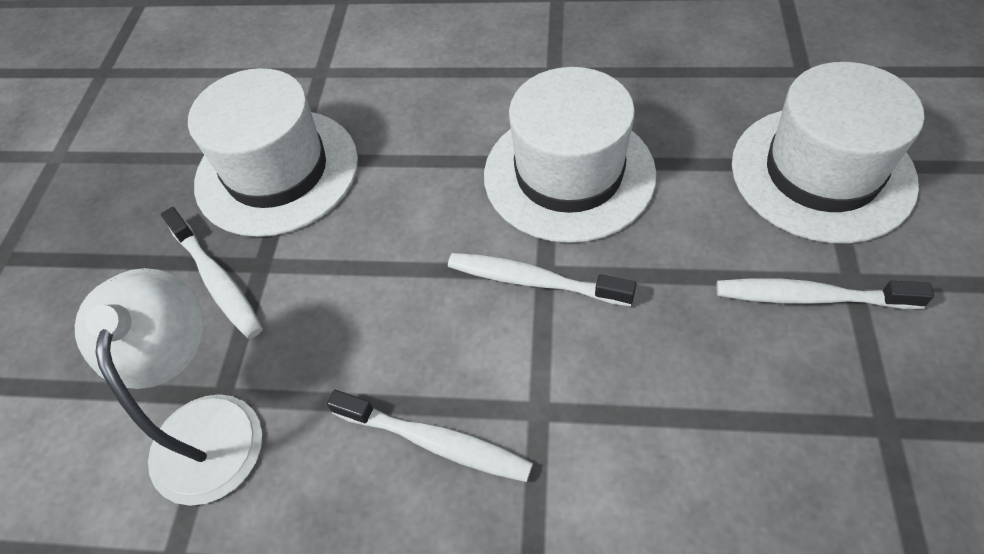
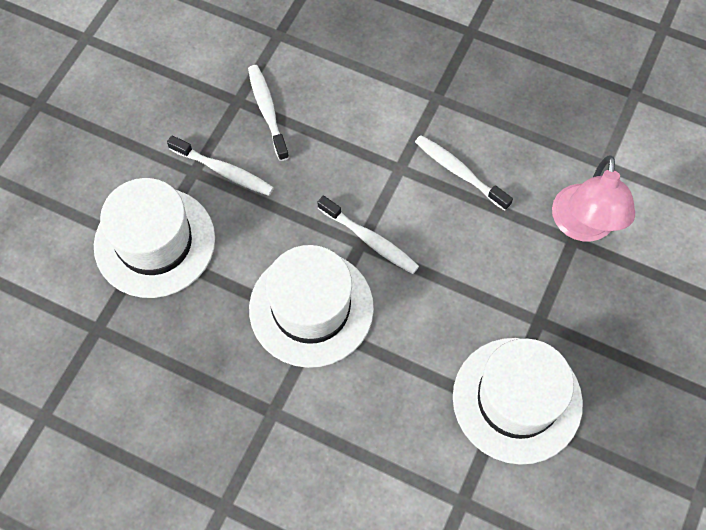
camera: 165 degrees left, 10 degrees up
(206, 424) = (583, 226): white lamp -> pink lamp
(217, 280) = (570, 319): white toothbrush -> white toothbrush (267, 111)

